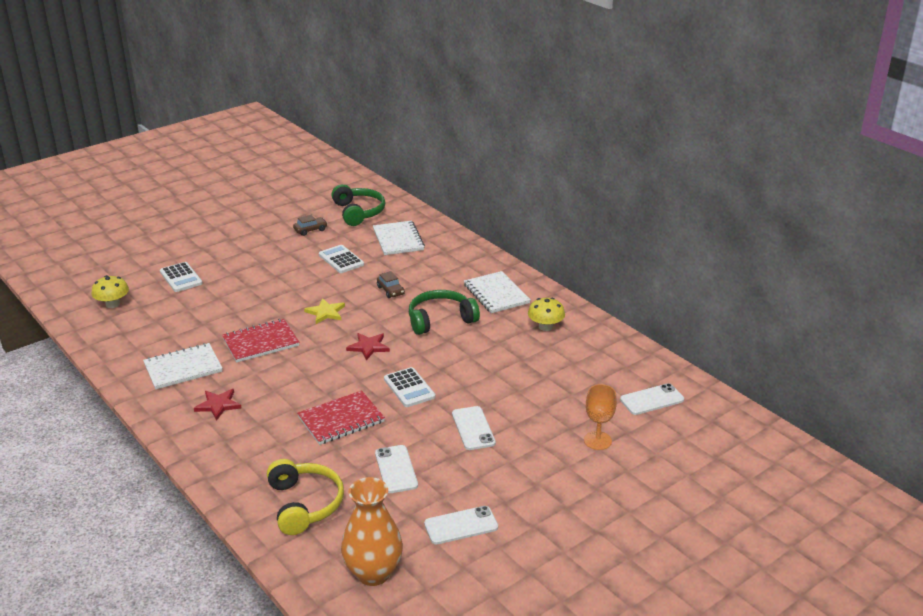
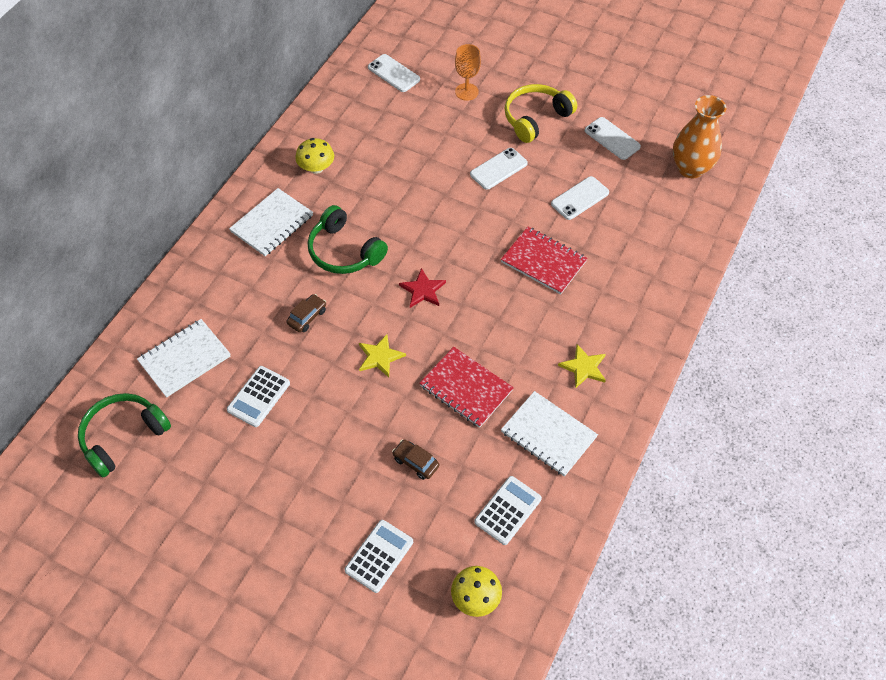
camera: 115 degrees left, 25 degrees up
(218, 405) = (584, 367): red star -> yellow star
(304, 504) = (657, 238): yellow headphones -> yellow headphones (535, 118)
(310, 230) = (194, 470): brown car -> brown car (415, 462)
(409, 388) = (470, 232): white calculator -> white calculator (508, 510)

